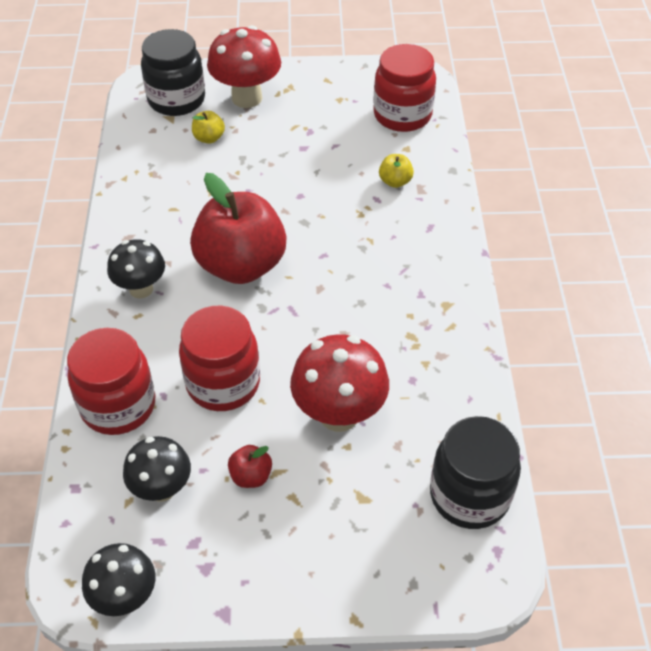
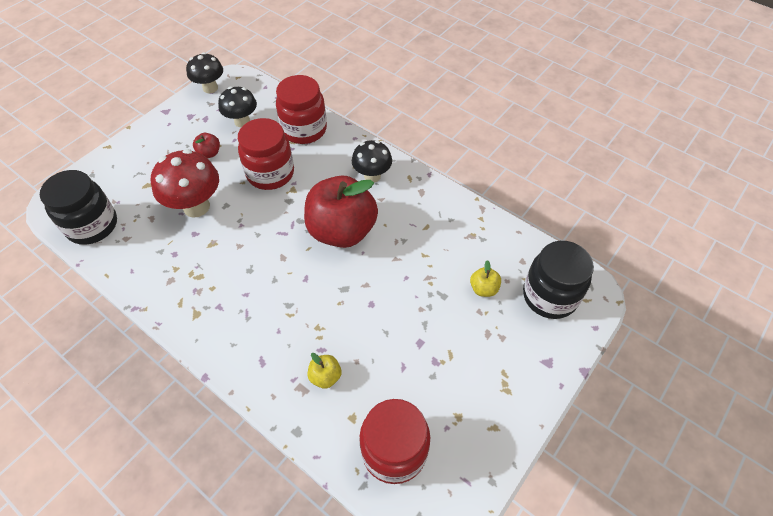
camera: 130 degrees right, 5 degrees up
(247, 98) = (515, 345): red mushroom -> none

